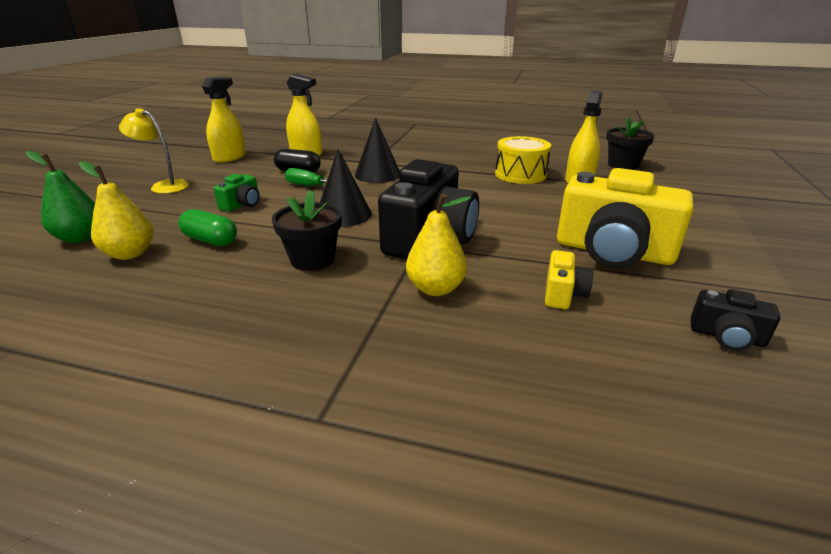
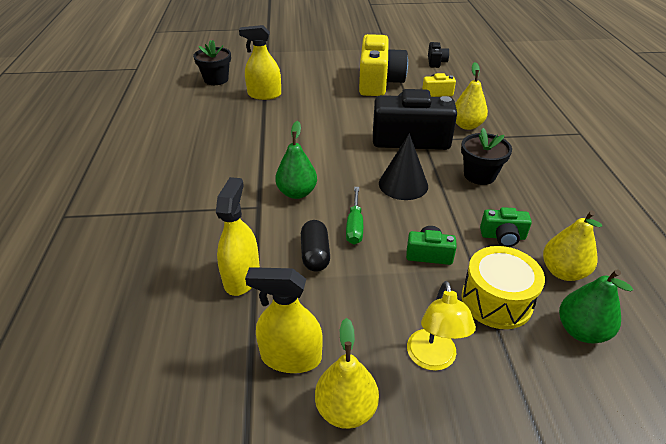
camera: 110 degrees left, 10 degrees up
(179, 163) = (346, 409): none -> yellow pear
(211, 240) = (503, 236): green capsule -> green camera
(377, 174) = (297, 193): black cone -> green pear
(520, 174) = (260, 118): yellow drum -> yellow drum (496, 300)

